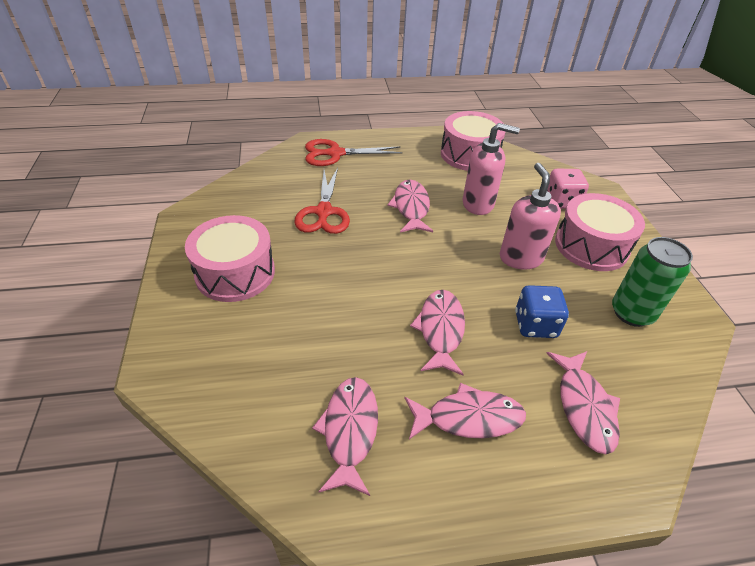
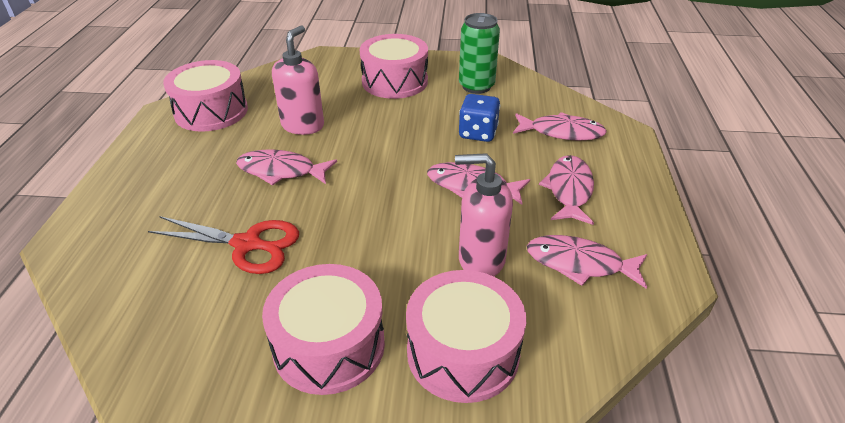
camera: 75 degrees left, 5 degrees down
(232, 348) = (463, 352): none -> pink drum
(335, 154) = (120, 217): red scissors -> none
(520, 258) = (394, 120): pink soap dispenser -> pink soap dispenser (481, 260)
(561, 202) = (328, 79): pink dice -> none

